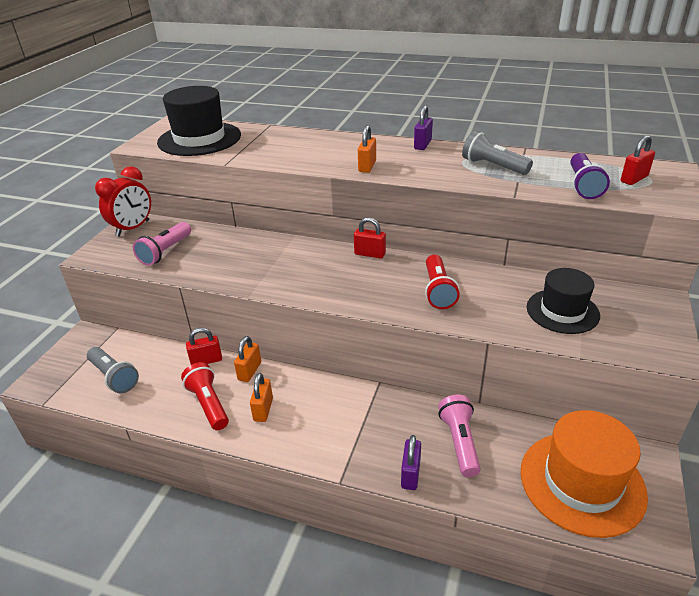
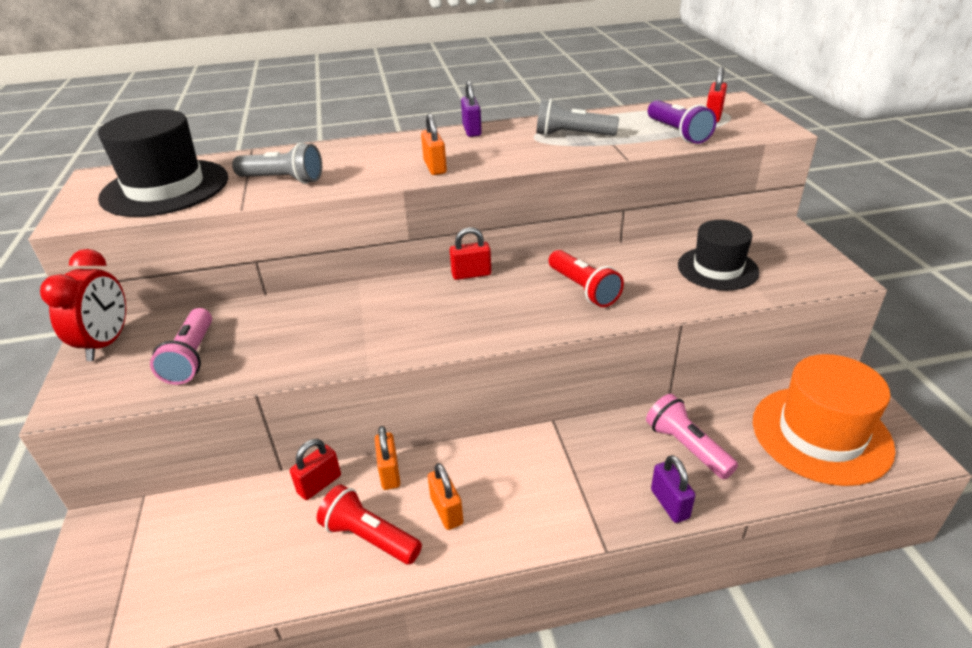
camera: 30 degrees left, 0 degrees up
(114, 377) = (196, 565): grey flashlight -> grey flashlight (283, 180)

